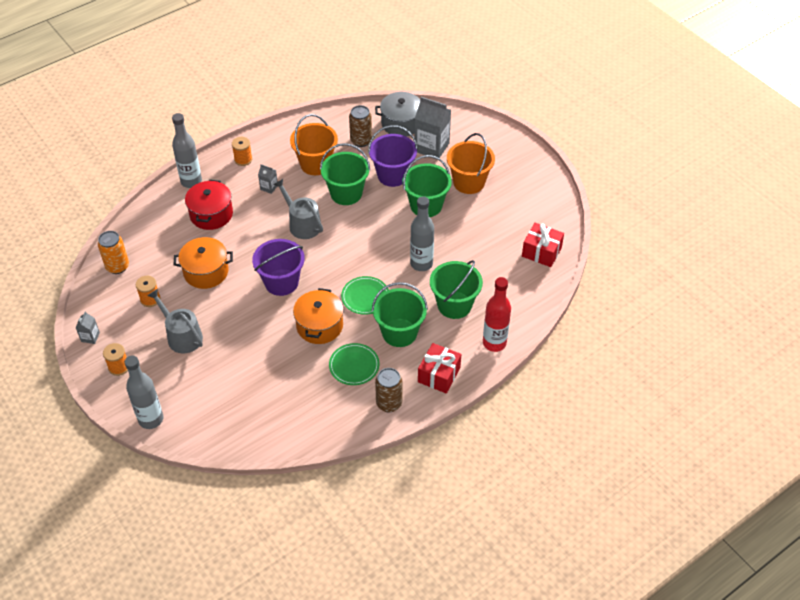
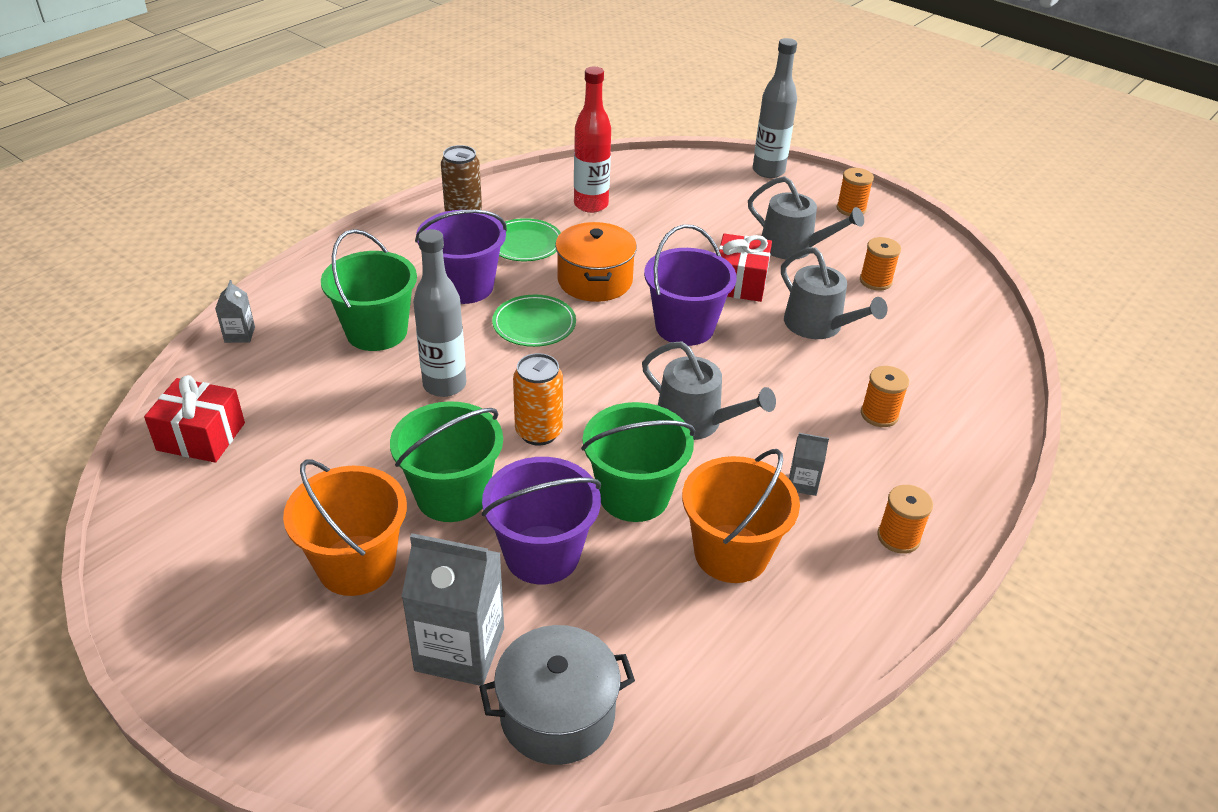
camera: 165 degrees right, 10 degrees down
(90, 337) = (919, 232): grey carton -> grey carton (239, 334)
(117, 266) = (965, 315): orange can -> orange can (539, 432)
(191, 181) = (968, 471): grey bottle -> none
(206, 272) = (818, 325): orange pot -> grey watering can
(211, 214) = (879, 415): red pot -> orange spool
(361, 141) = (648, 636): brown can -> none
(399, 332) = (465, 286): green bucket -> purple bucket
(439, 375) = (395, 247): red gift -> red gift (739, 283)
(494, 343) = (307, 291): red bottle -> red bottle (591, 205)

